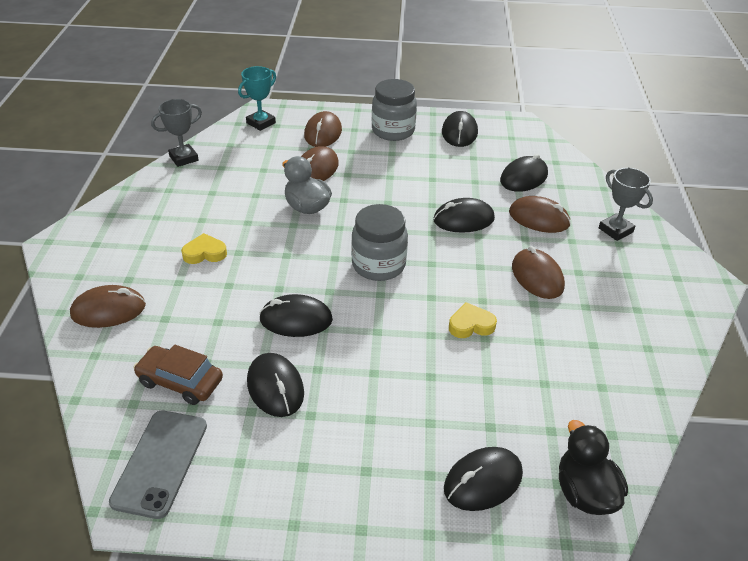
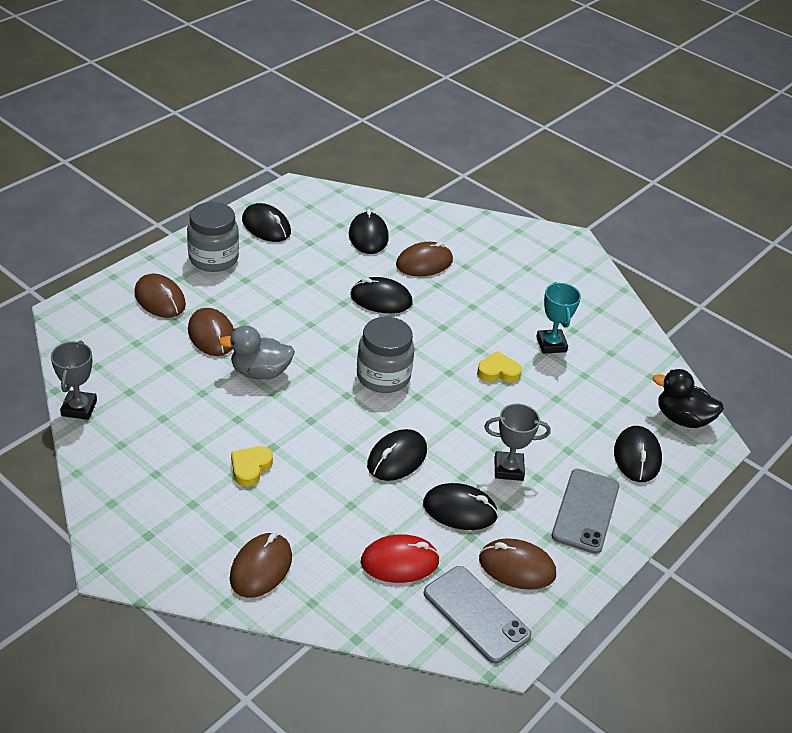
camera: 55 degrees left, 0 degrees up
(180, 381) = (399, 562): brown car -> red mouse
(261, 123) = (87, 326): turquoise trophy -> turquoise trophy (551, 344)
(364, 477) = (585, 511): none -> grey phone
(463, 219) = (381, 299): black mouse -> black mouse turned 75 degrees clockwise
(471, 325) = (498, 372): yellow heart -> yellow heart turned 60 degrees clockwise
(537, 277) = (484, 308): brown mouse -> brown mouse (517, 567)
(615, 230) = (478, 239): grey trophy -> grey trophy (508, 469)

